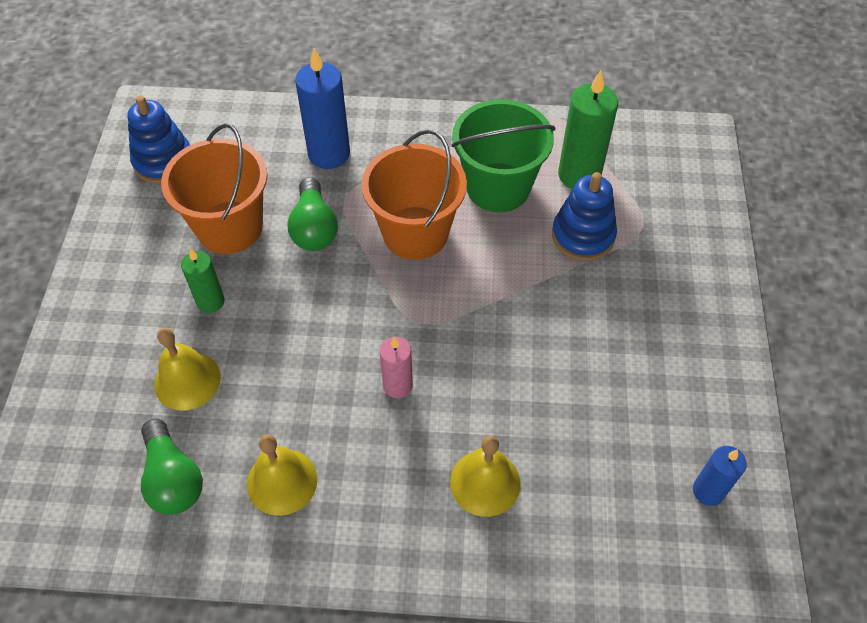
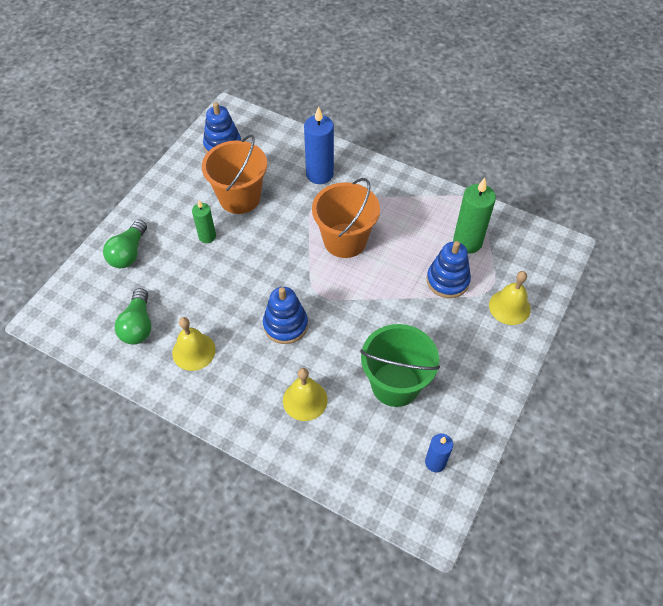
camera: 25 degrees right, 0 degrees up
(187, 380) = (172, 275): yellow bell -> yellow bell (509, 307)
(314, 228) = (287, 215): green light bulb -> green light bulb (129, 253)
(397, 385) = (285, 325): pink candle -> blue stacking toy
(498, 187) = (411, 231): green bucket -> green bucket (395, 384)

